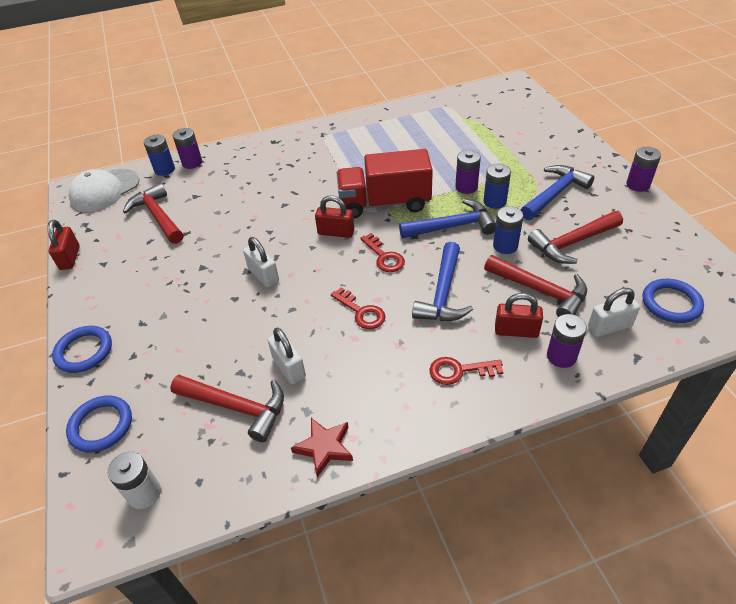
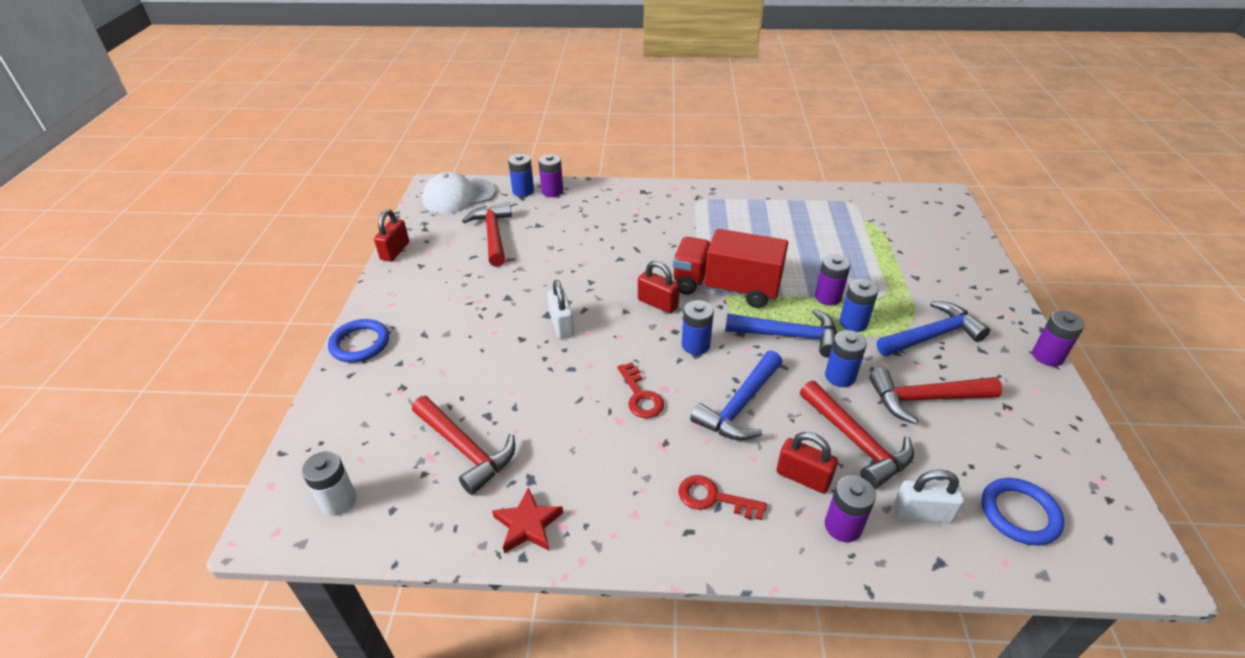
camera: 20 degrees right, 5 degrees down
(101, 426) = (336, 420): blue ring -> none
(289, 367) = (536, 428): white padlock -> none
(384, 257) = (695, 345): red key -> blue battery

